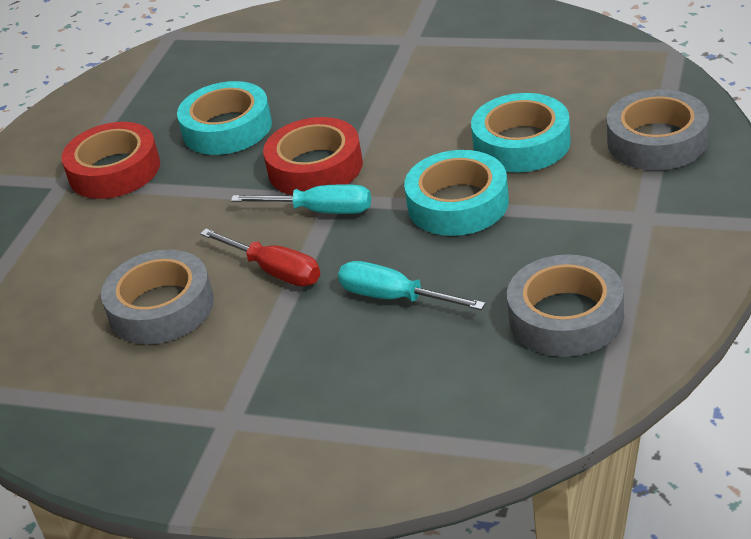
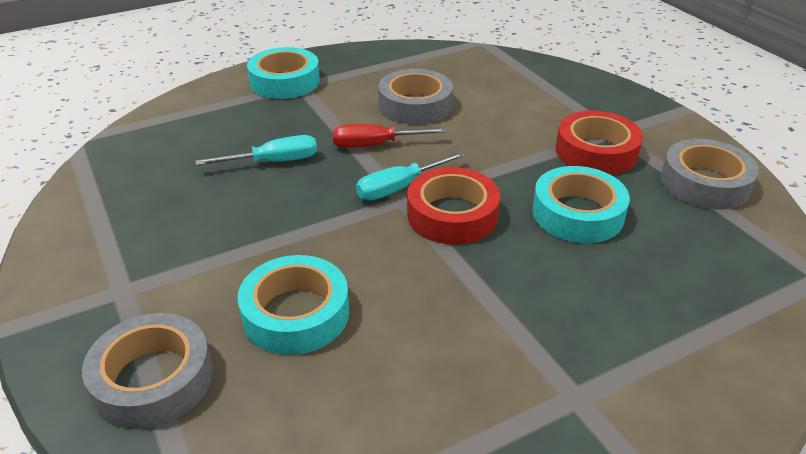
camera: 130 degrees right, 0 degrees up
(458, 204) = (297, 235): turquoise tape -> turquoise tape (284, 81)
(566, 317) = (140, 195): grey tape -> grey tape (704, 183)

